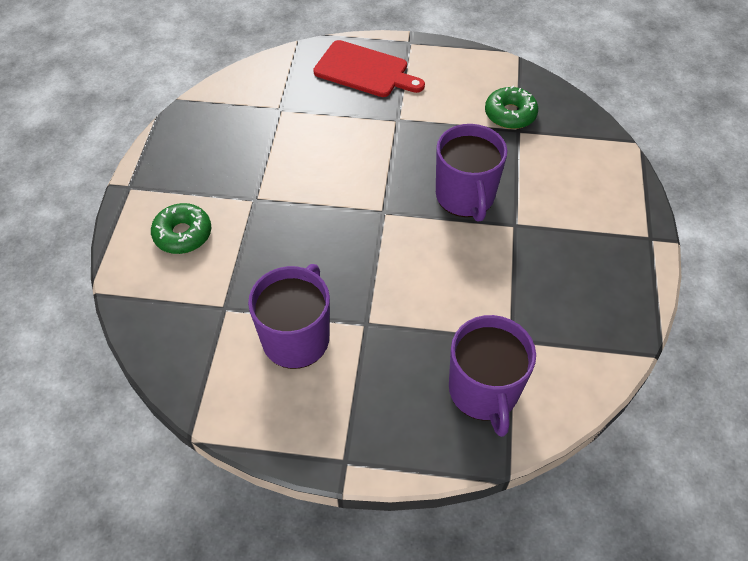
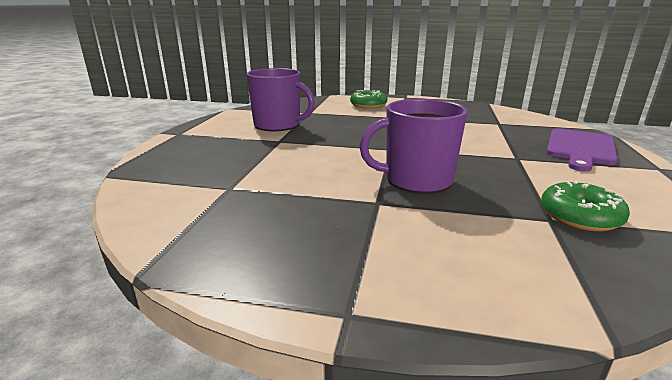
camera: 95 degrees right, 30 degrees down
(364, 70) = (580, 148): red cutting board -> purple cutting board
(484, 391) = (187, 172): purple mug -> none

